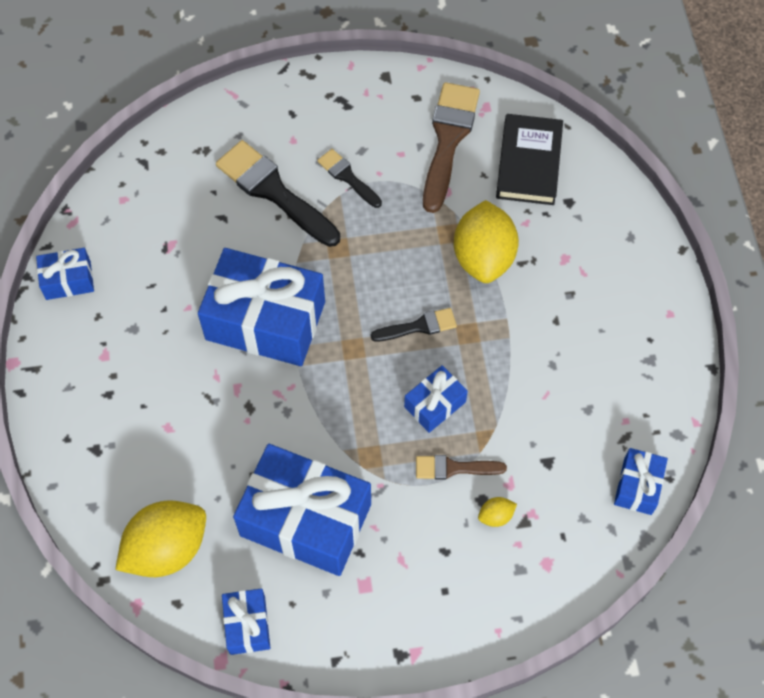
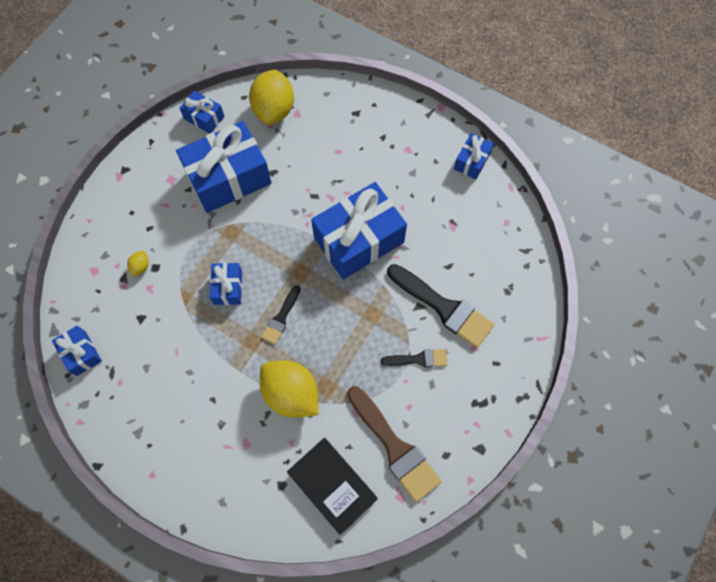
camera: 130 degrees right, 5 degrees up
(273, 191) = (444, 307): black brush -> black brush turned 45 degrees clockwise
(453, 468) = (185, 267): brown brush -> none

